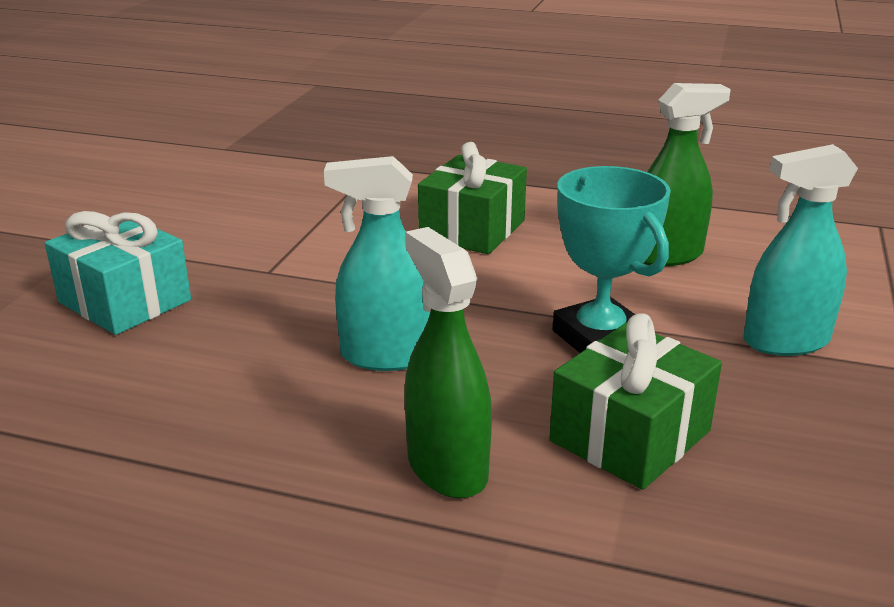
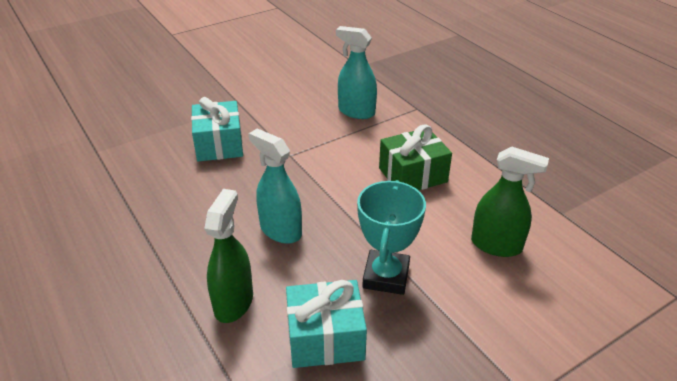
camera: 40 degrees right, 10 degrees up
(630, 436) = (325, 338): green gift -> turquoise gift
(785, 341) = (482, 337): turquoise spray bottle -> turquoise spray bottle (356, 112)

